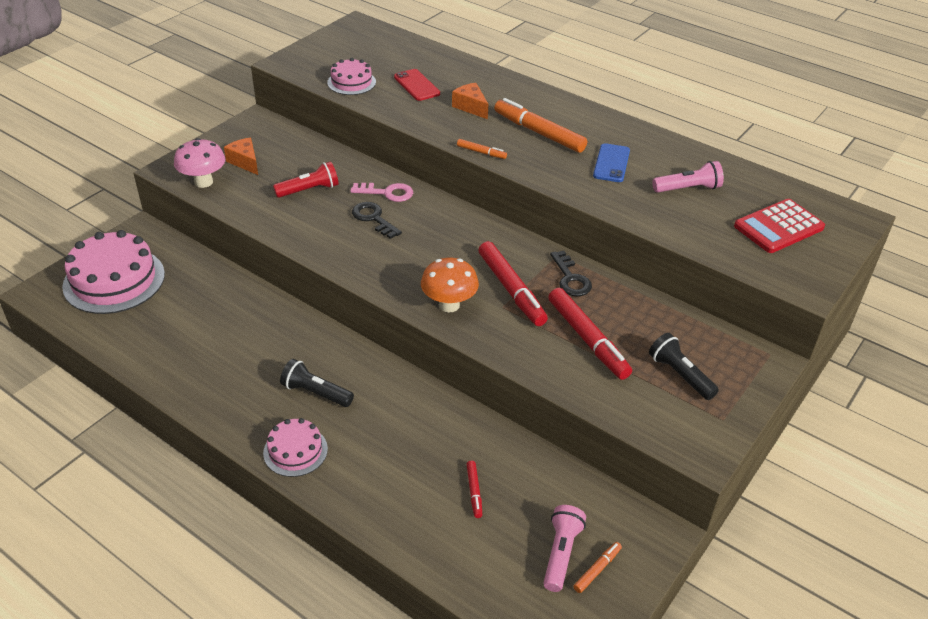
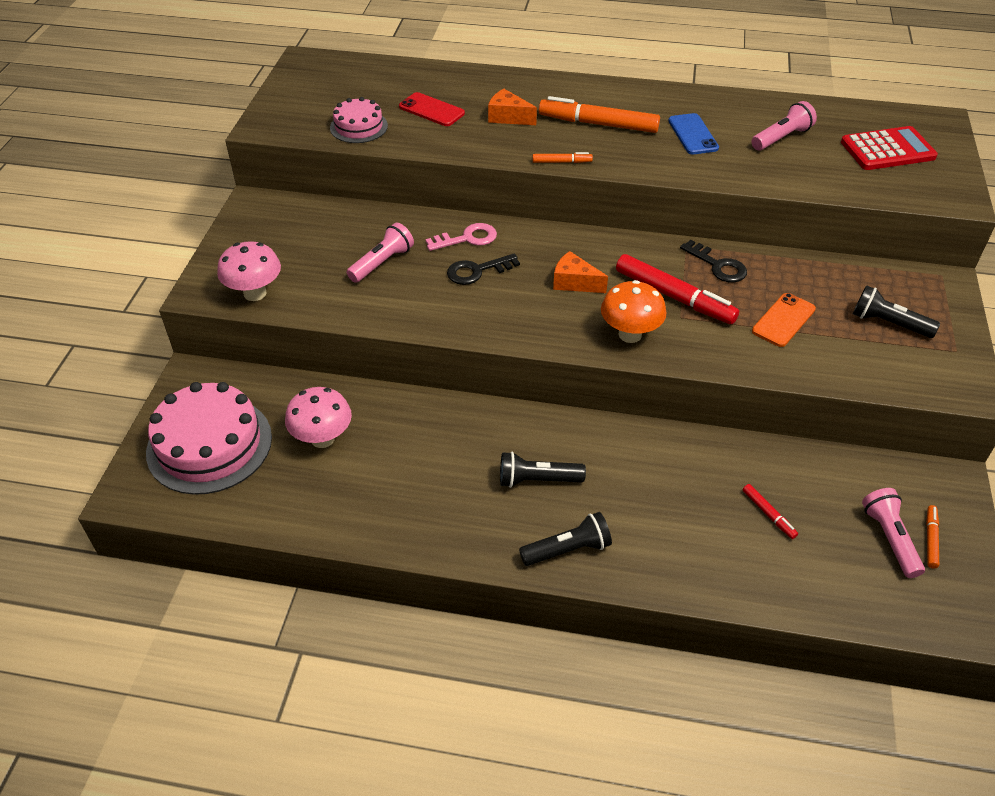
camera: 25 degrees left, 5 degrees up
(190, 304) = (322, 438): none -> pink mushroom
(245, 162) = (283, 255): orange cheese -> orange cheese (574, 282)
(295, 451) = (568, 549): pink cake -> black flashlight
(309, 190) = (382, 262): red flashlight -> pink flashlight
(374, 219) = (477, 271): black key -> black key turned 45 degrees counterclockwise
(587, 339) = (783, 320): red marker -> orange phone
(778, 227) = (887, 150): red calculator -> red calculator turned 135 degrees counterclockwise

